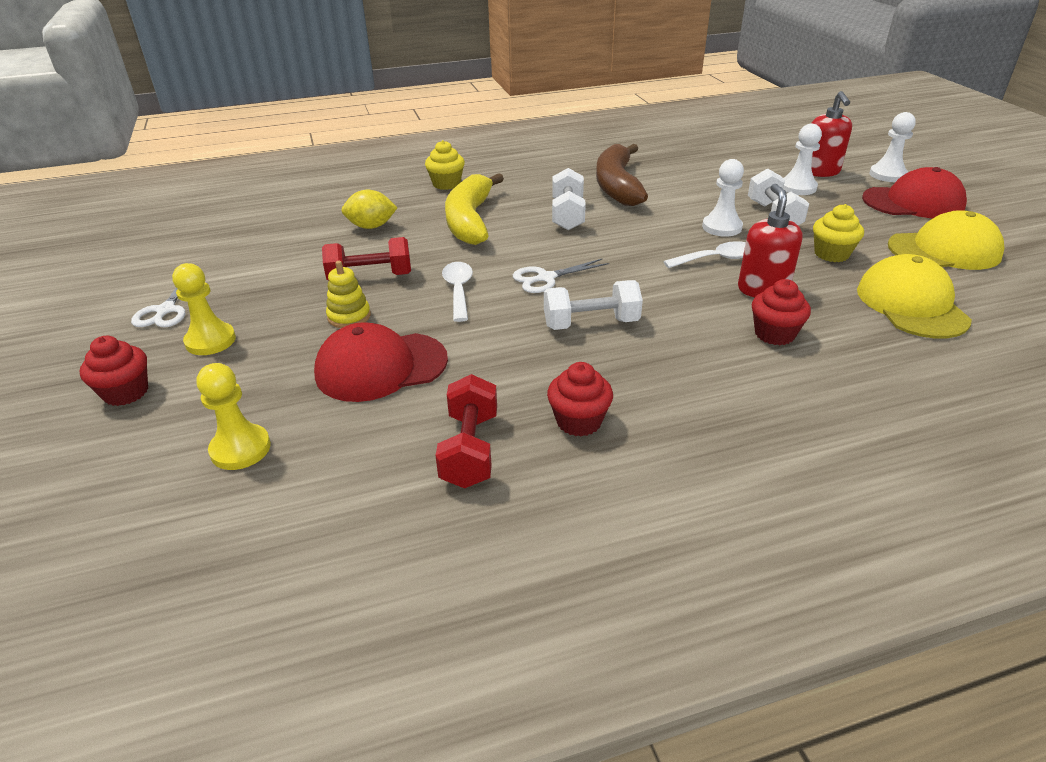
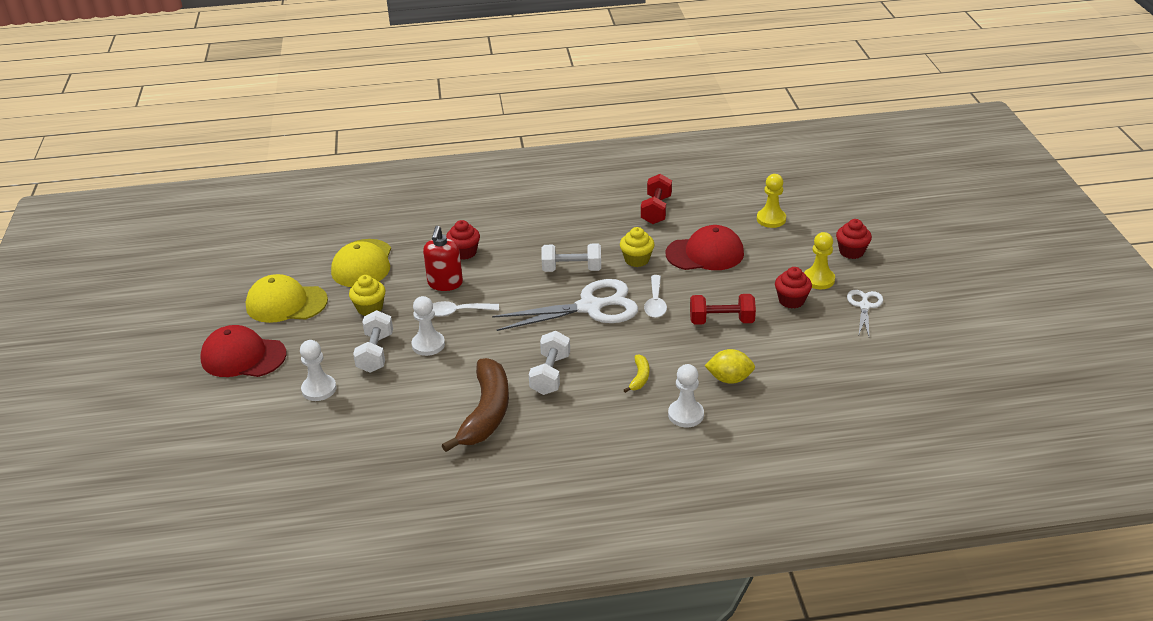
camera: 170 degrees left, 0 degrees up
(349, 316) = (731, 289): yellow stacking toy -> none
(446, 184) = (659, 438): yellow cupcake -> yellow cupcake (637, 260)
(470, 220) = (639, 377): yellow banana -> yellow banana, size x0.44
(546, 278) = (590, 307): white scissors -> white scissors, size x1.94
(579, 421) = (599, 217): red cupcake -> red cupcake (791, 300)
(820, 172) = (274, 411): red soap dispenser -> none
(887, 175) = (217, 398): white pawn -> white pawn (686, 415)

